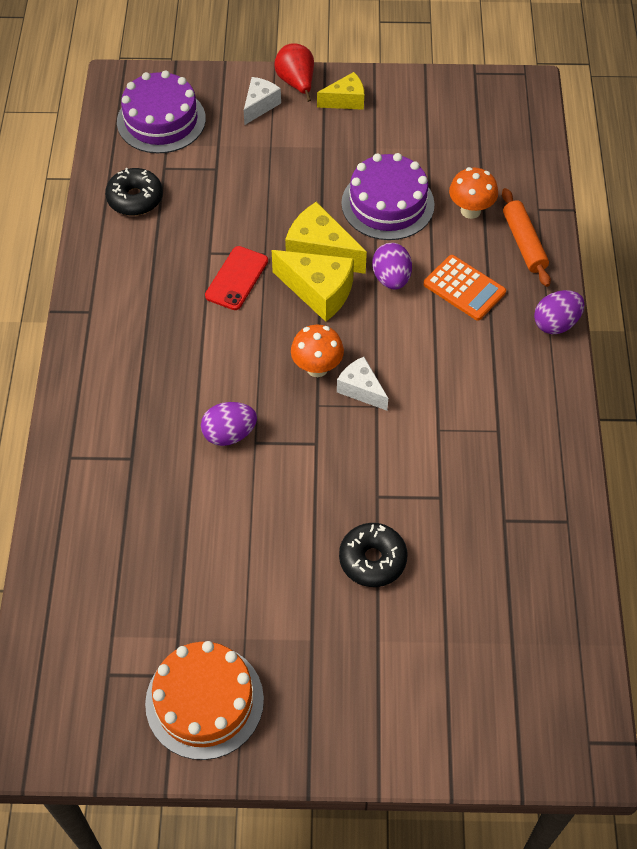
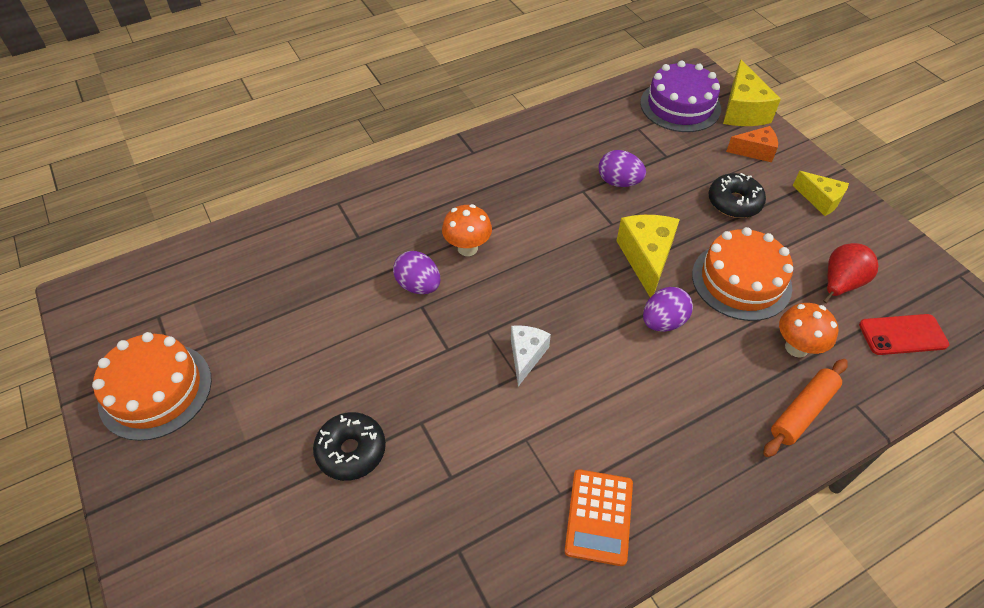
camera: 60 degrees right, 5 degrees down
(135, 198) = (594, 127): black donut -> black donut (734, 202)
(237, 278) = (572, 218): red phone -> red phone (902, 335)
(260, 105) = (755, 151): white cheese -> orange cheese
(296, 83) = (802, 162): red pear -> red pear (840, 284)
(317, 368) = (525, 313): orange mushroom -> orange mushroom (467, 248)
(319, 292) = (604, 277): yellow cheese -> yellow cheese (742, 110)
(387, 204) = (741, 281): purple cake -> orange cake
(464, 288) = (702, 385): orange calculator -> orange calculator (599, 517)
(556, 323) = (730, 489): purple egg -> purple egg (619, 182)

